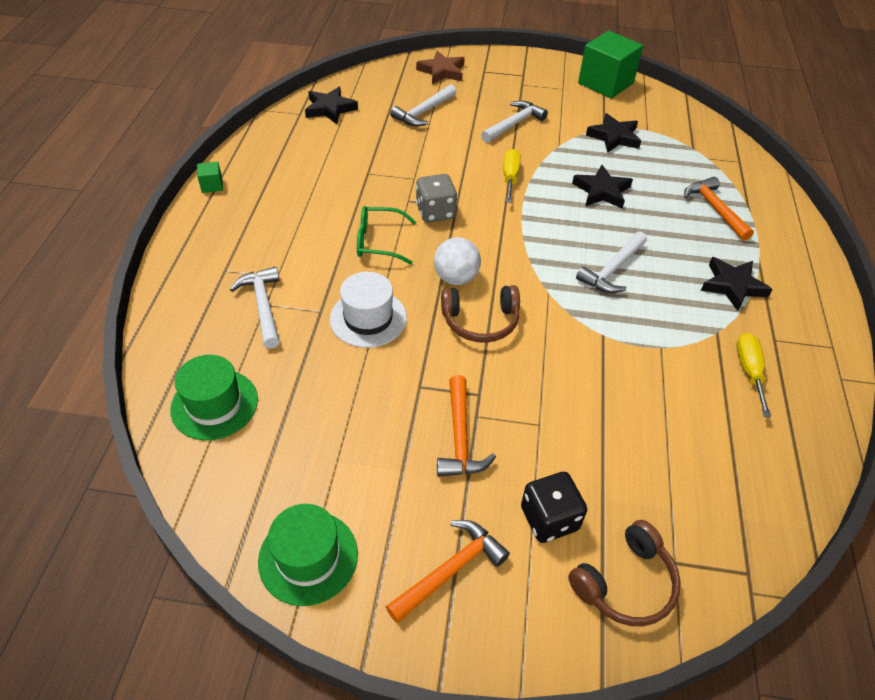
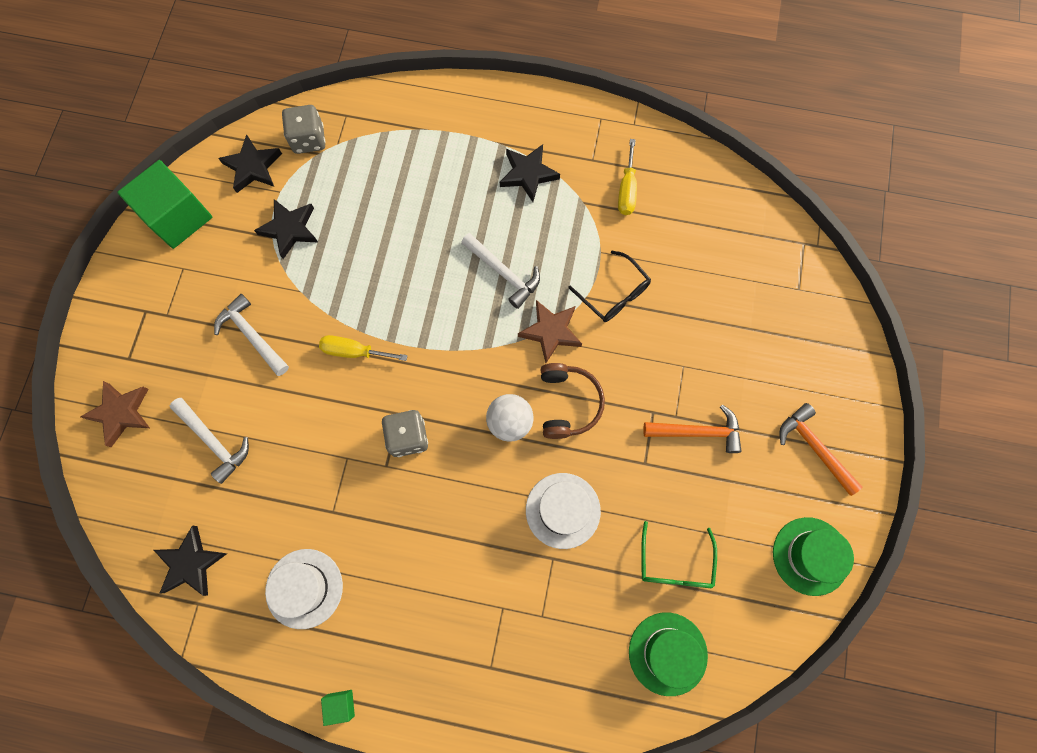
camera: 85 degrees left, 25 degrees up
(263, 306) = (544, 619): white hammer -> none
(306, 162) = (304, 588): none -> white hat
(378, 242) = (453, 500): green glasses -> green glasses (675, 564)
(549, 519) = (769, 370): black dice -> none
(556, 307) = (551, 332): none -> brown star
(601, 191) = (385, 260): black star -> black star (253, 167)
(613, 359) = (614, 294): none -> black glasses
(625, 583) = (816, 326): brown headphones -> none
(704, 142) = (308, 139): none -> grey dice
(715, 209) = (421, 160): orange hammer -> none
(749, 371) = (627, 190): yellow screwdriver -> yellow screwdriver turned 90 degrees counterclockwise

